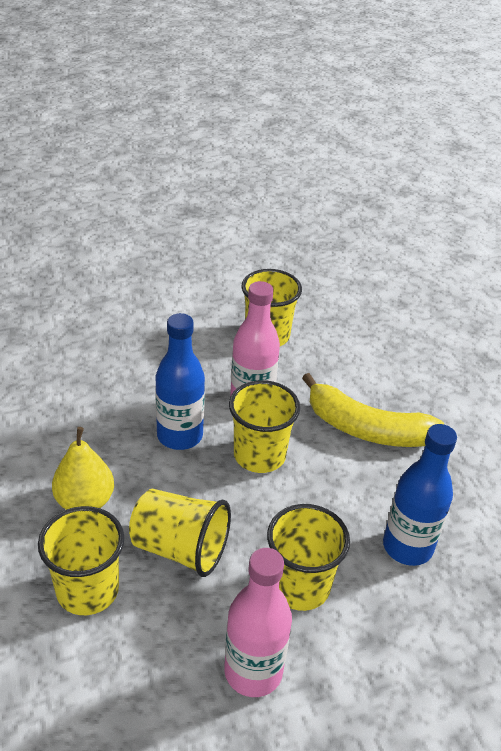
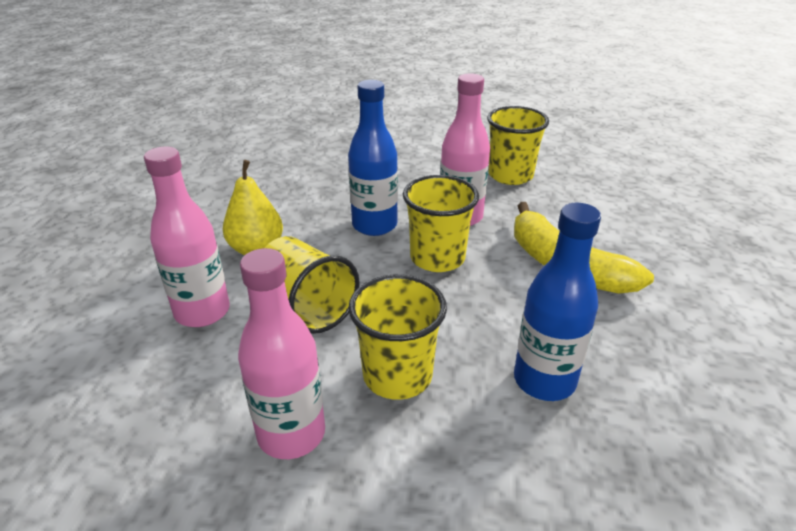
camera: 30 degrees right, 5 degrees down
(87, 590) = (202, 312): yellow cup -> pink bottle

